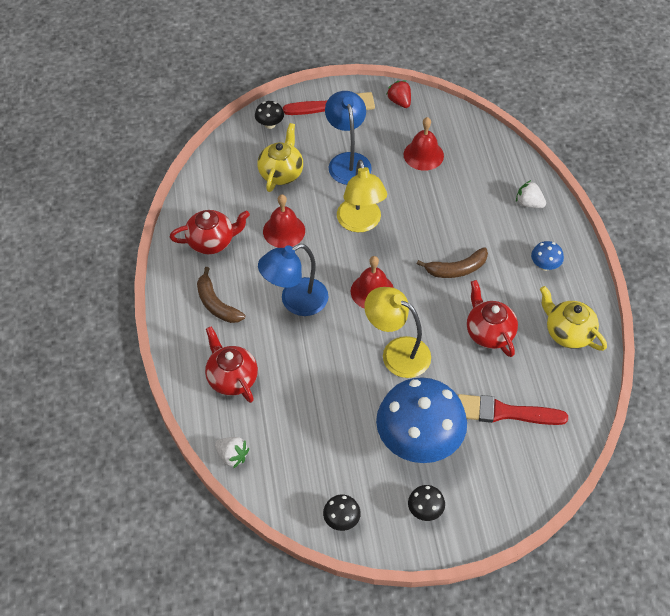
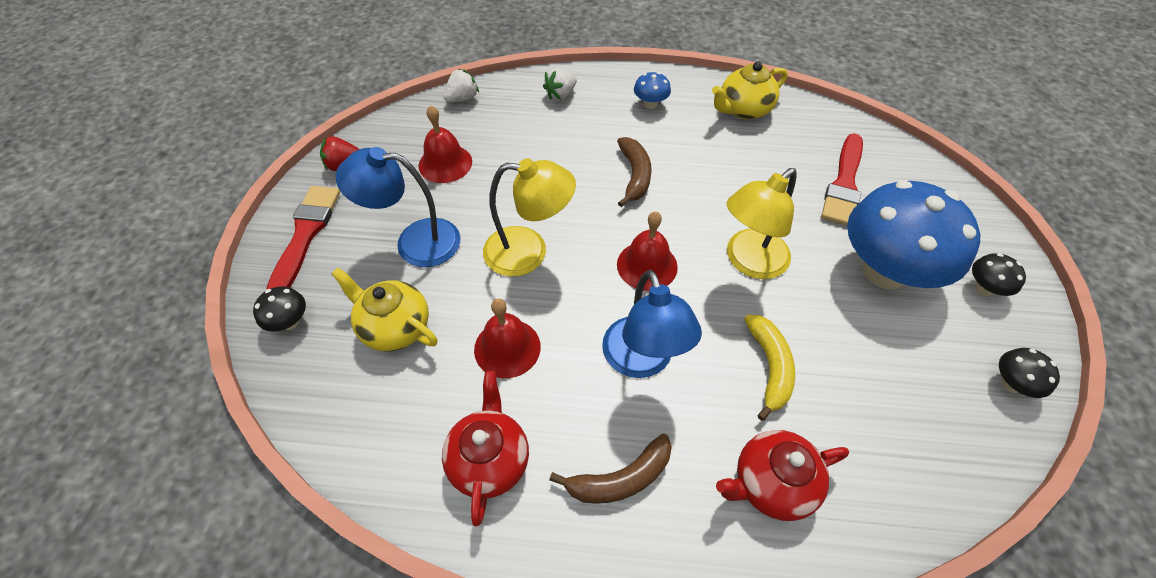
camera: 75 degrees left, 0 degrees up
(232, 456) = (918, 514): white strawberry -> white strawberry (462, 98)
(311, 372) = (769, 367): none -> yellow banana
(489, 333) = (733, 170): red teapot -> none

